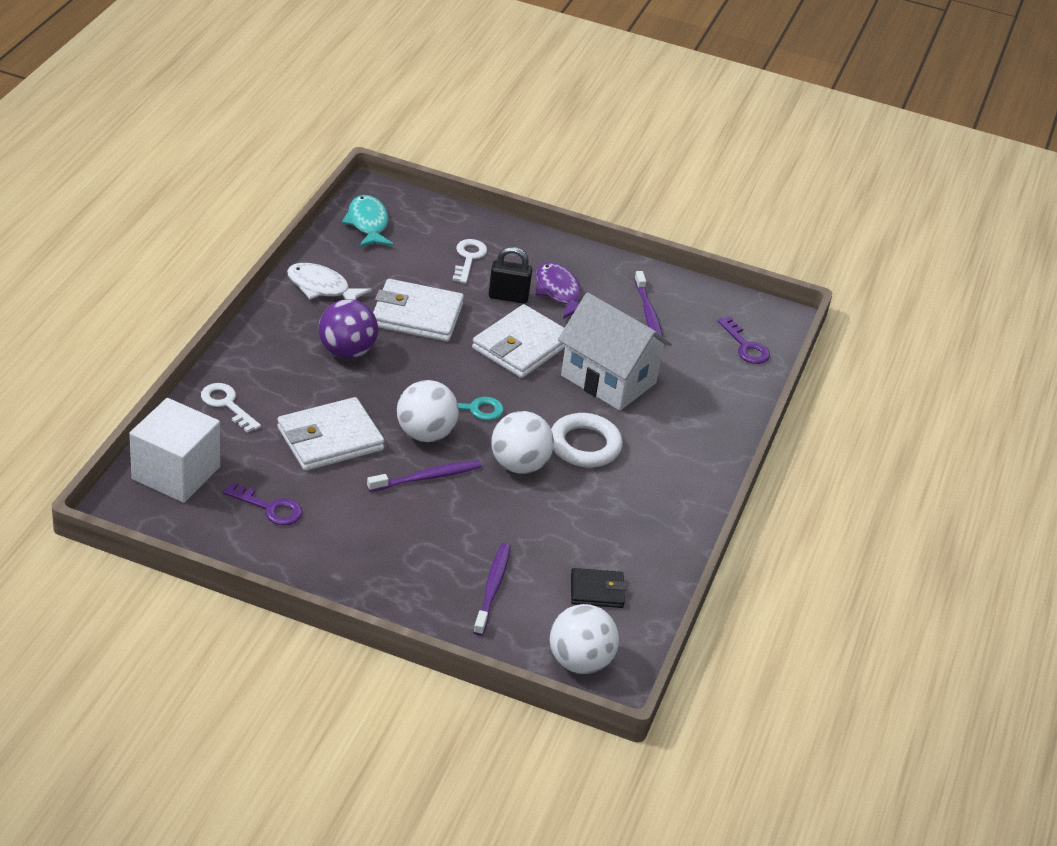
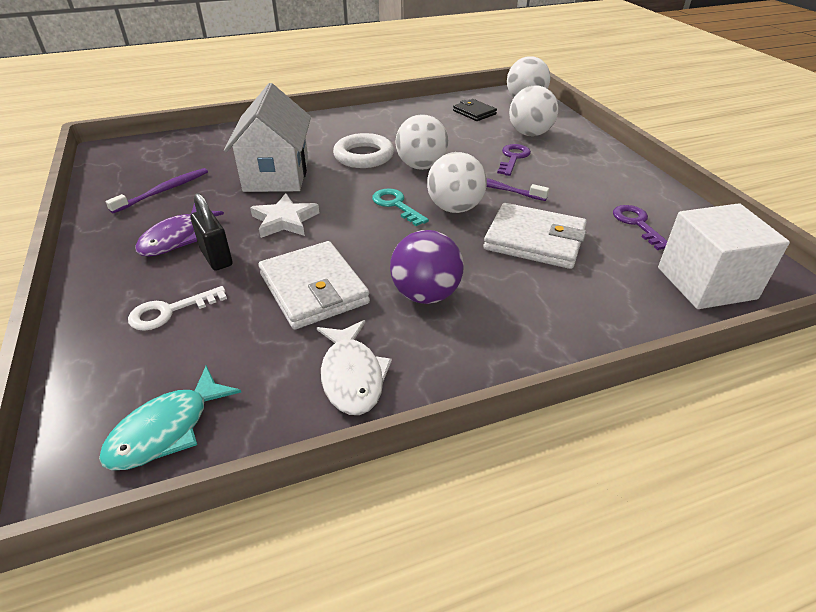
camera: 125 degrees left, 0 degrees up
(227, 405) = (602, 312): white key -> none
(492, 588) = (530, 134): purple toothbrush -> white ball
(521, 346) = (285, 220): white wallet -> white star
(745, 346) = (163, 148): purple key -> purple key (513, 158)

